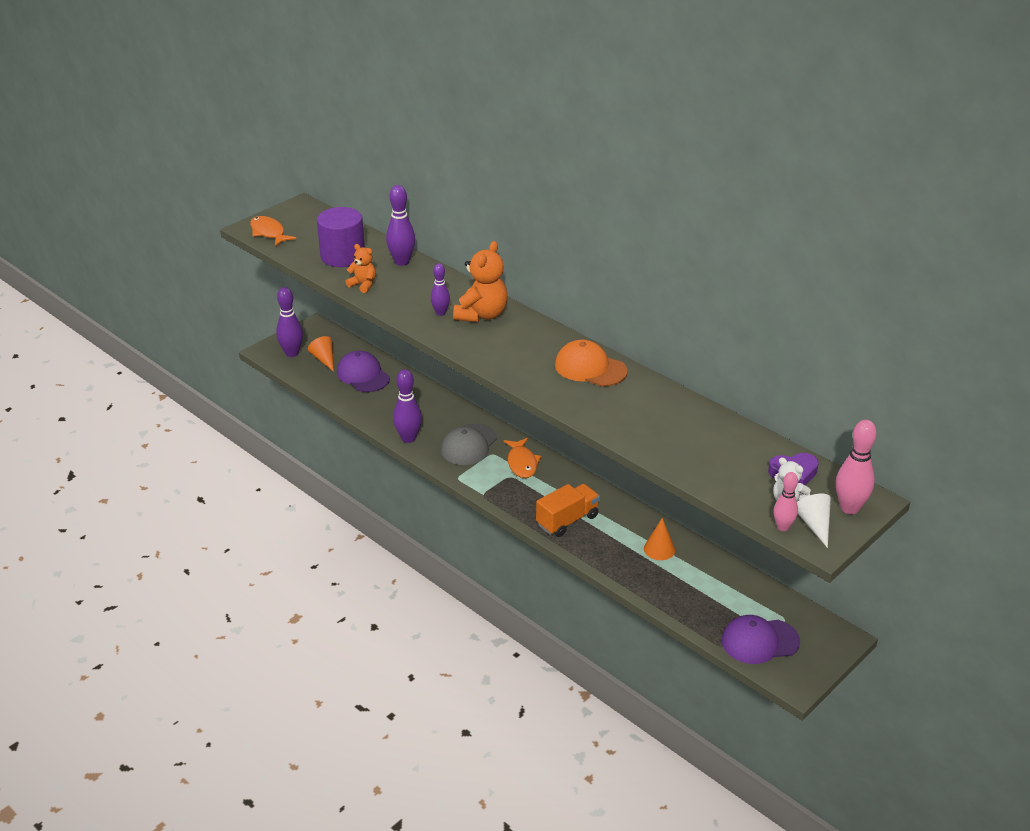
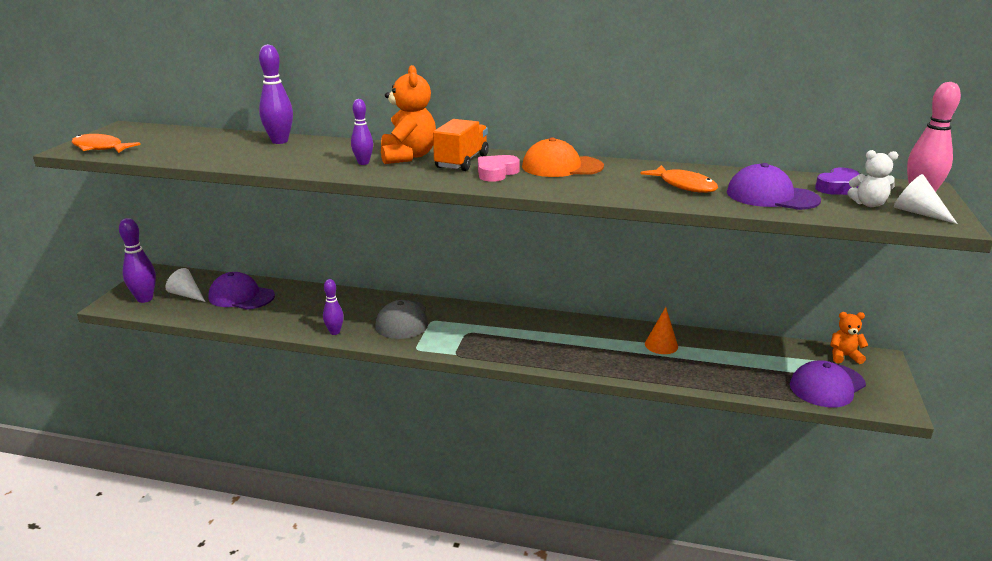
camera: 30 degrees left, 10 degrees down
(324, 359) = (187, 295): orange cone -> white cone
(342, 256) = (208, 148): purple cylinder -> none
(363, 285) = (253, 161): orange teddy bear -> orange teddy bear (844, 356)
(408, 438) = (334, 332): purple bowling pin -> purple bowling pin, size x0.63
(522, 463) = (468, 319): orange fish -> orange fish (684, 185)
(529, 359) = (496, 173): none -> pink heart
(567, 520) = (557, 349): orange truck -> orange truck (462, 162)
(717, 463) = (771, 196): none -> purple cap
(783, 527) = (899, 221): pink bowling pin -> none

